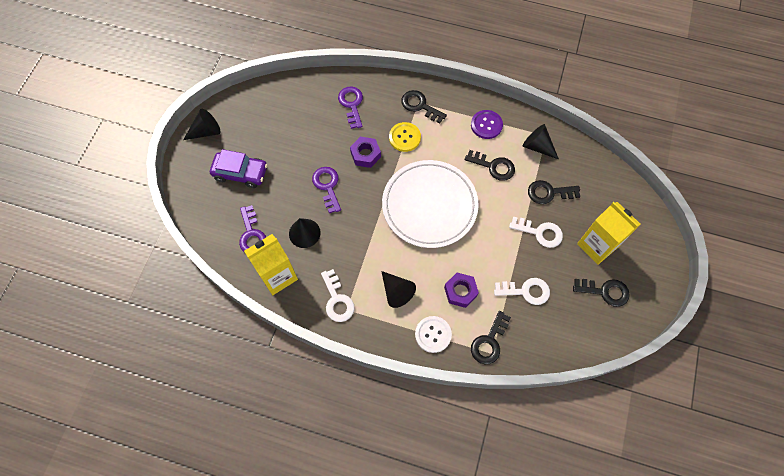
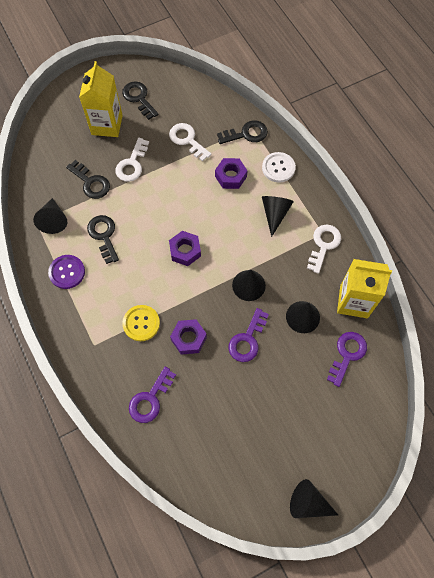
camera: 135 degrees left, 0 degrees up
(240, 173) = (311, 423): purple car -> none
(362, 221) = (248, 285): none -> black cone
(420, 106) = (96, 340): black key -> none
(429, 205) = (185, 251): white plate -> purple nut
(540, 232) = (132, 164): white key -> white key turned 135 degrees counterclockwise

